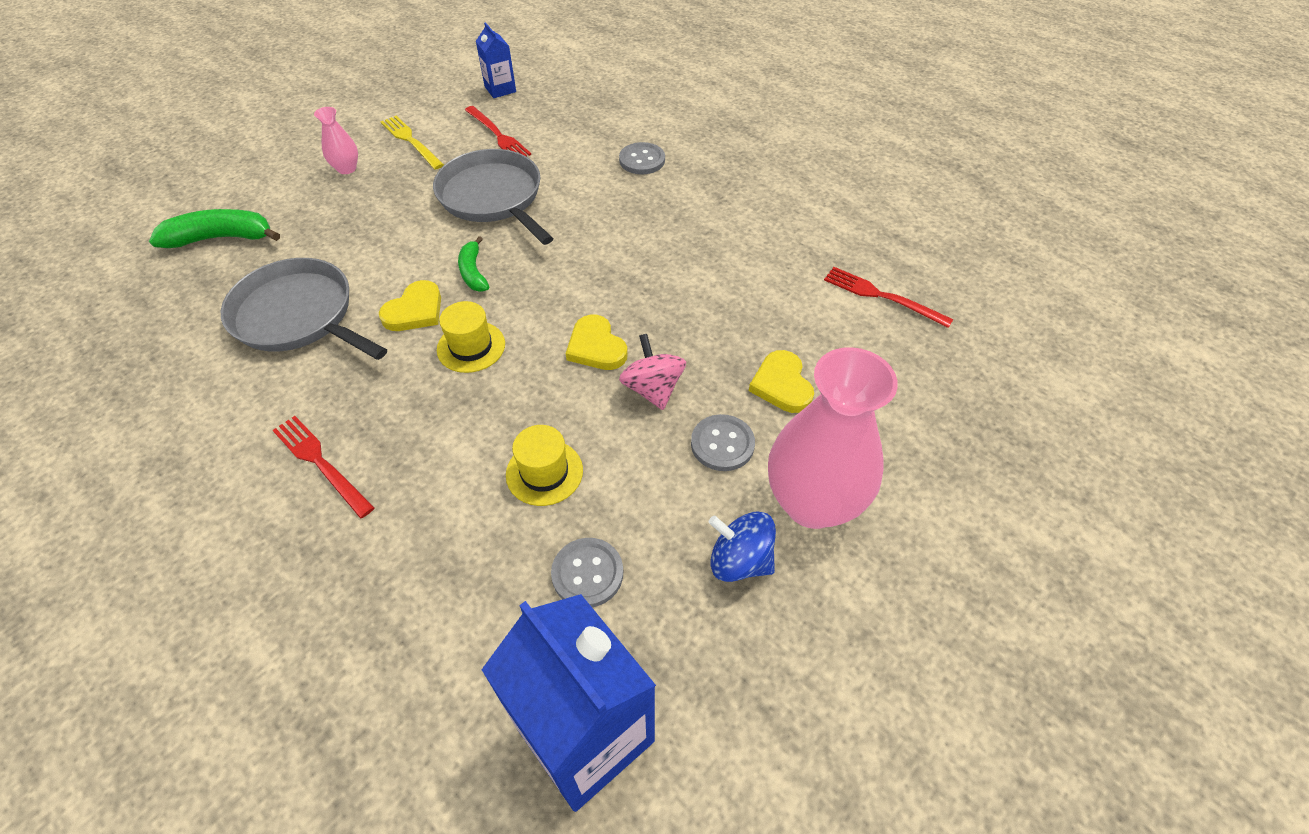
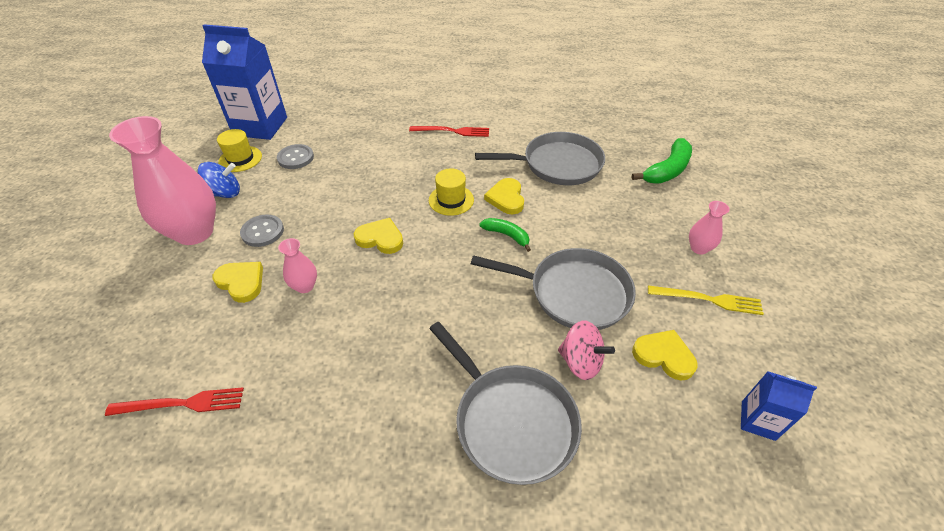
camera: 140 degrees right, 5 degrees down
(498, 135) = (664, 356): red fork -> yellow heart
(544, 472) = (349, 175): yellow hat -> yellow hat (240, 159)
(642, 160) = (511, 421): grey button -> grey pan
(653, 389) = (325, 236): pink spinning top -> pink spinning top (580, 362)
(717, 339) = (305, 286): none -> pink vase

